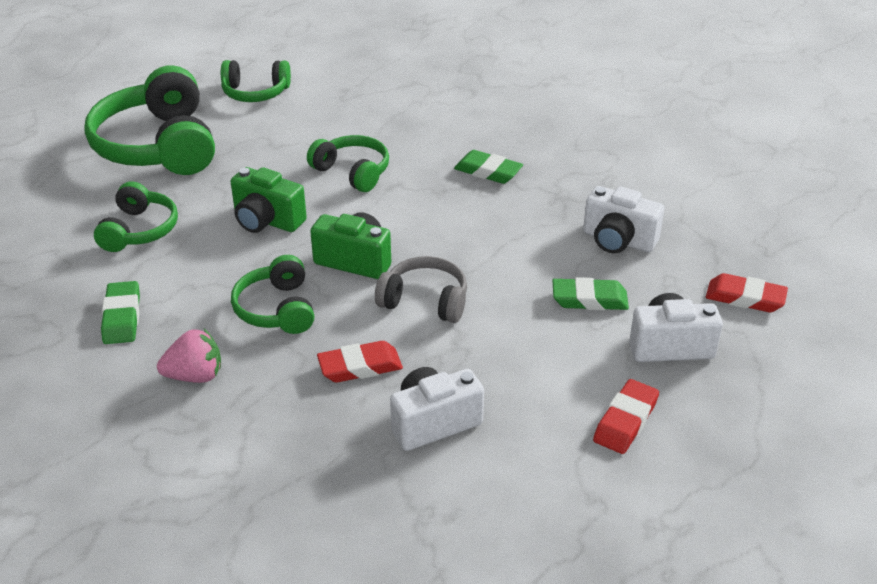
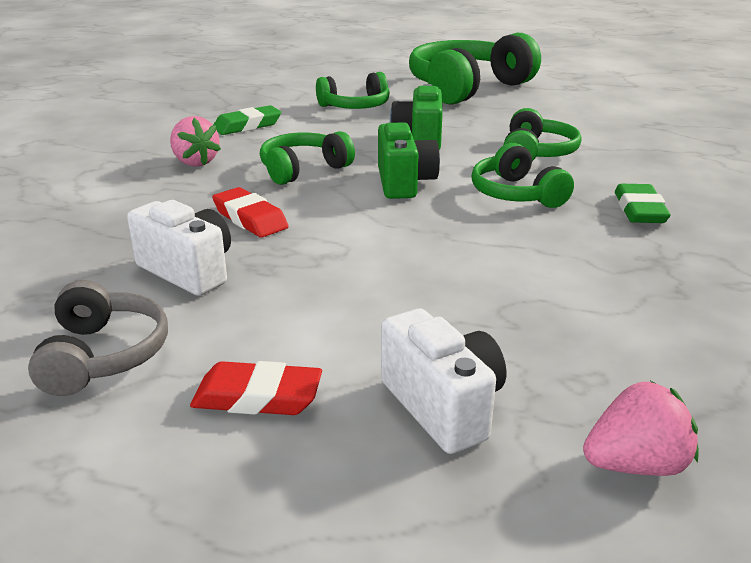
camera: 65 degrees right, 10 degrees down
(255, 93) = (591, 96): green headphones -> green headphones (516, 194)
(425, 301) = (376, 226): grey headphones -> grey headphones (103, 355)
(589, 299) = (479, 321): green eraser -> none
(618, 240) = (627, 318): white camera -> none
(745, 298) = (635, 465): red eraser -> pink strawberry

